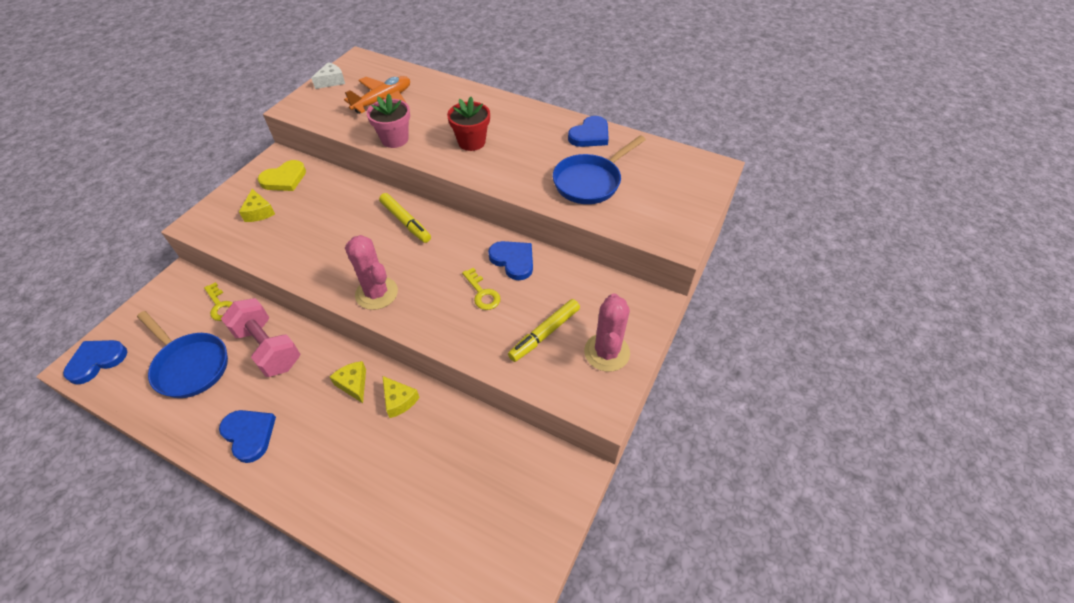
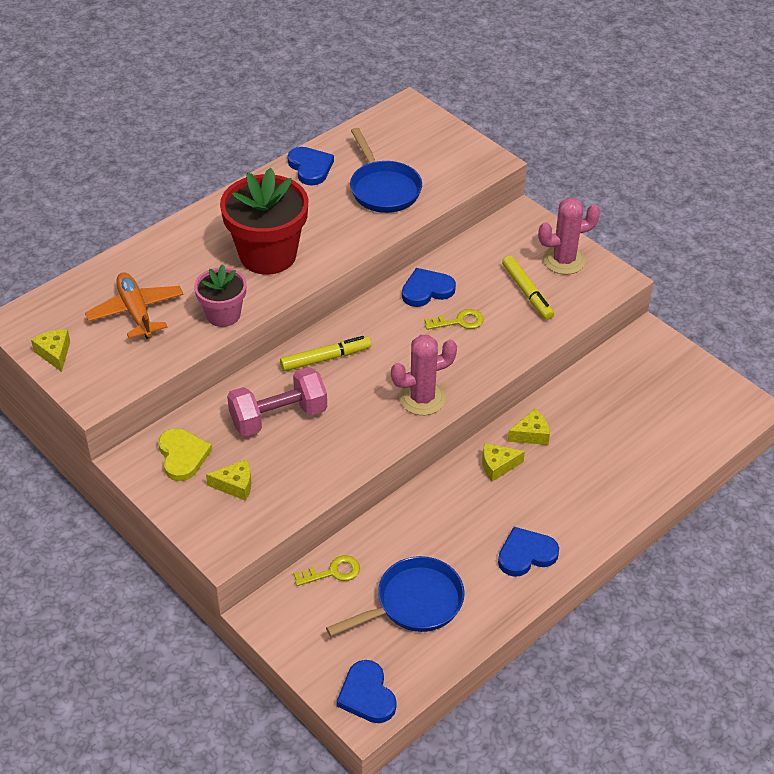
camera: 70 degrees left, 5 degrees down
(268, 348) = (419, 531): pink dumbbell -> pink dumbbell (278, 417)
(331, 81) = (54, 353): white cheese -> yellow cheese
(471, 142) = (268, 255): red flower pot -> red flower pot, size x1.74
(606, 352) = (564, 260): pink cactus -> pink cactus turned 45 degrees counterclockwise

